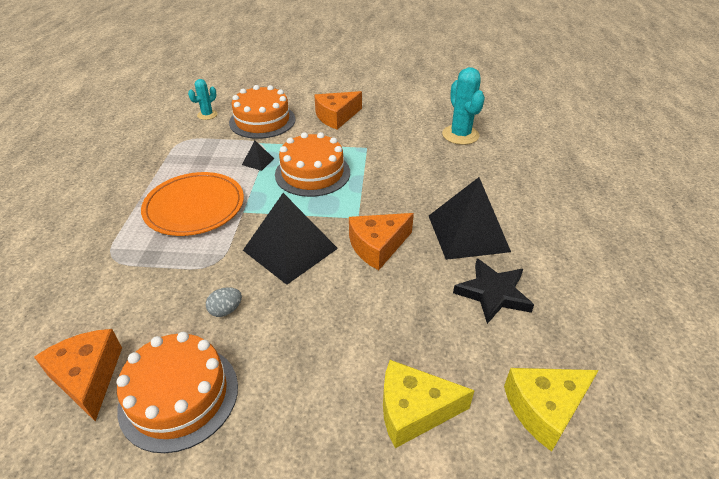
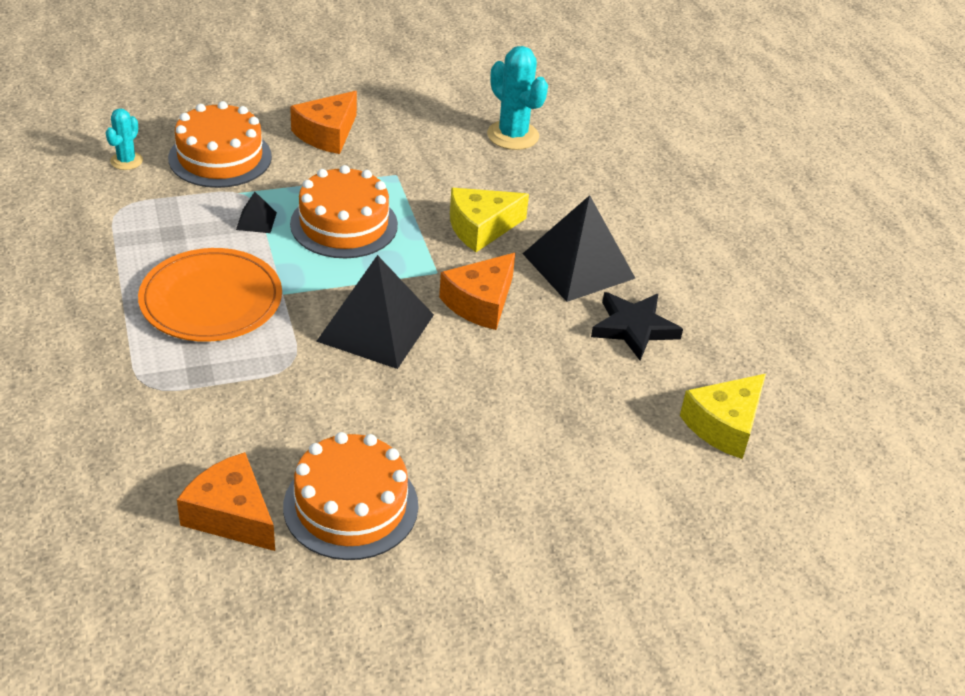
camera: 25 degrees left, 0 degrees up
(226, 310) = (343, 412): grey egg -> none
(413, 410) = (602, 457): yellow cheese -> yellow cheese (481, 228)

